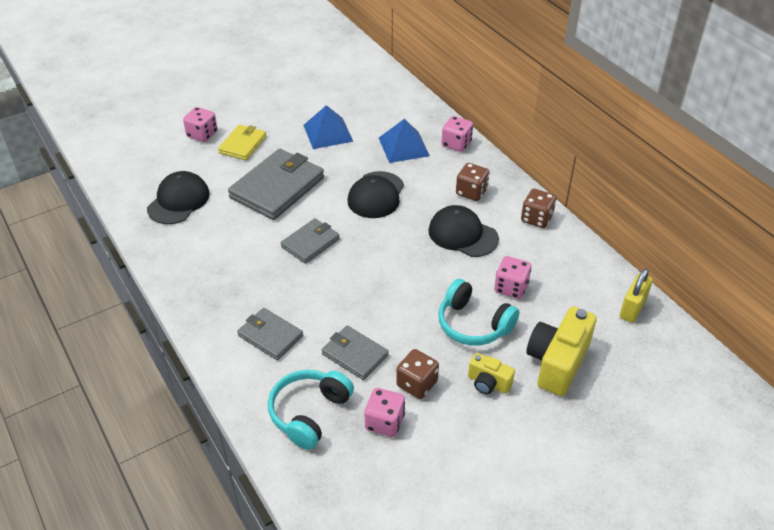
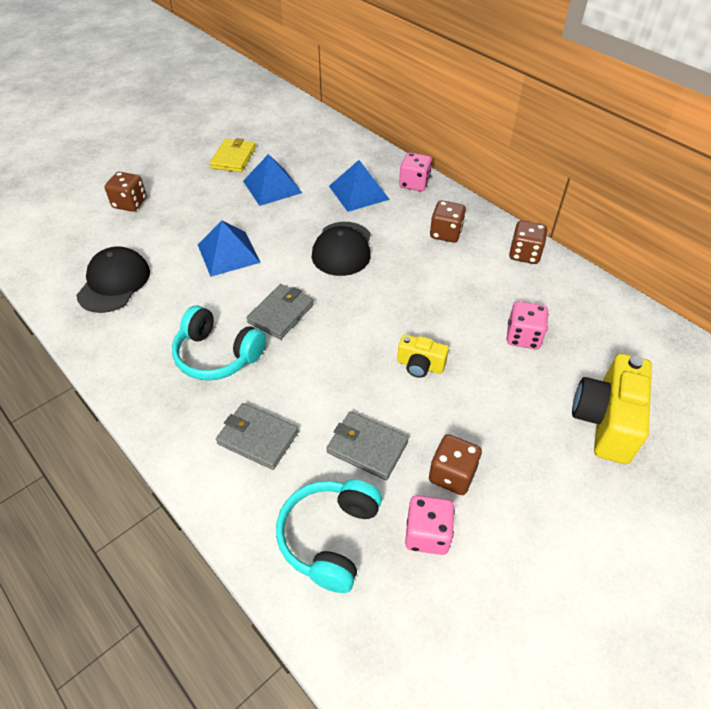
camera: 10 degrees left, 5 degrees up
(202, 134) = (130, 203): pink dice -> brown dice
(243, 144) = (179, 209): yellow wallet -> yellow wallet (233, 158)
(277, 187) = (228, 253): grey wallet -> blue pyramid
(462, 234) = (451, 282): black cap -> none
(473, 324) = (495, 387): turquoise headphones -> turquoise headphones (217, 355)
(488, 383) = (536, 460): yellow camera -> yellow camera (420, 366)
(632, 309) = (663, 343): yellow padlock -> none

